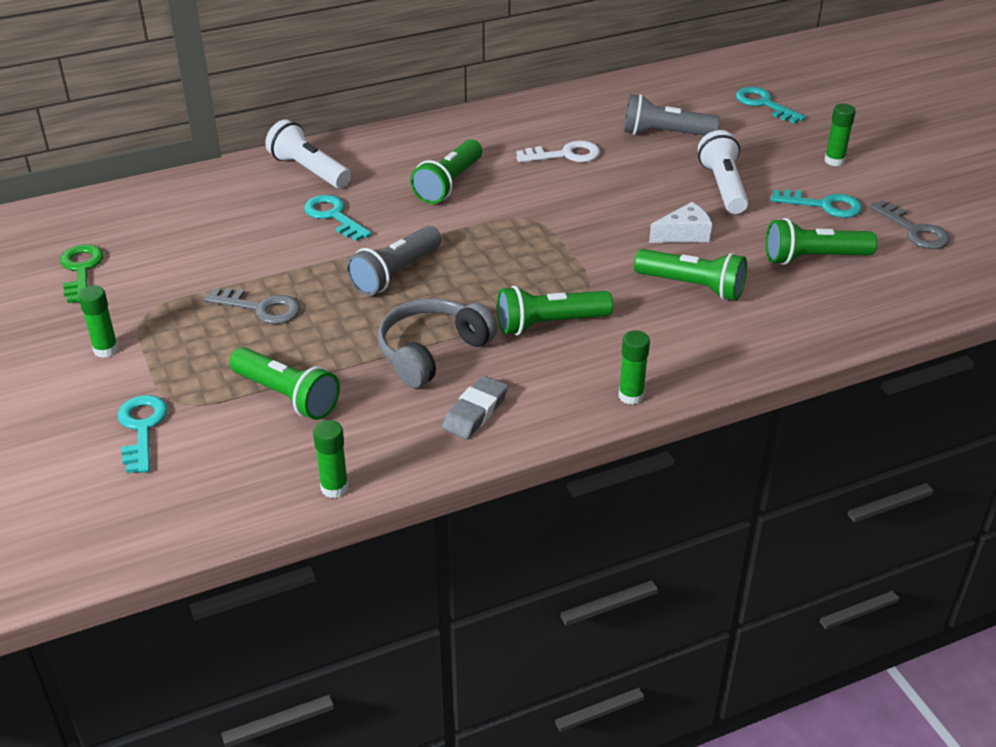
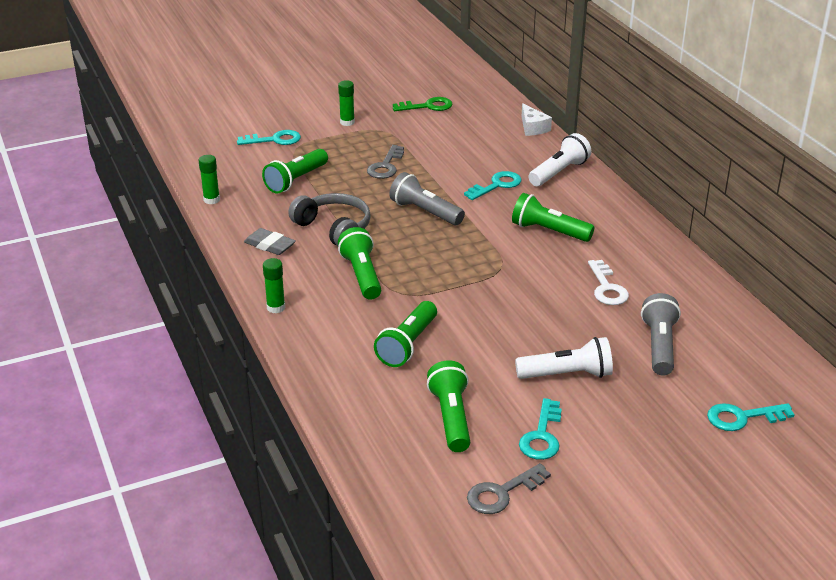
camera: 90 degrees right, 5 degrees down
(684, 234) = (485, 346): white cheese -> white cheese (532, 128)
(763, 104) = (742, 417): turquoise key -> turquoise key turned 150 degrees counterclockwise
(834, 161) = (631, 455): green glue stick -> none

